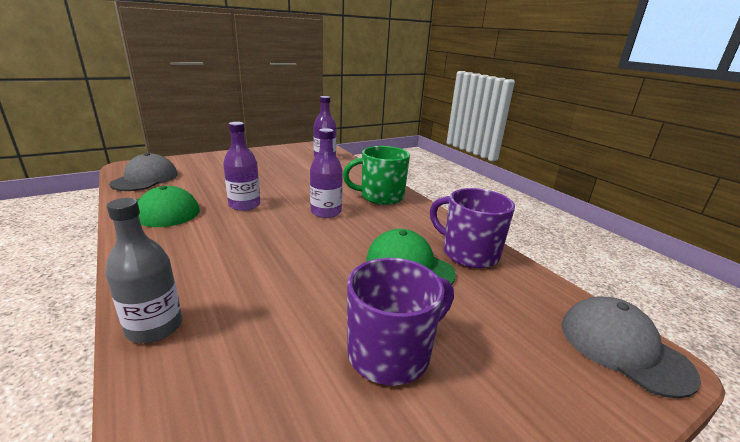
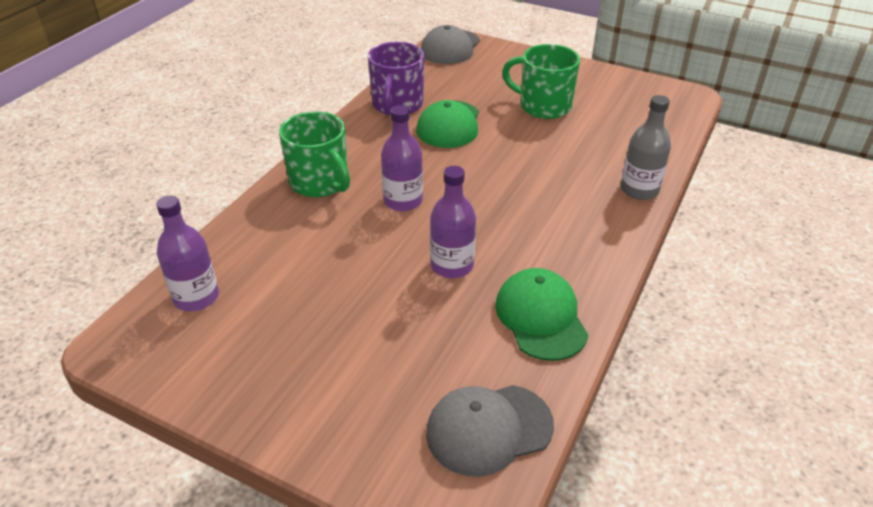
camera: 120 degrees left, 15 degrees up
(391, 353) = (543, 106): purple mug -> green mug

